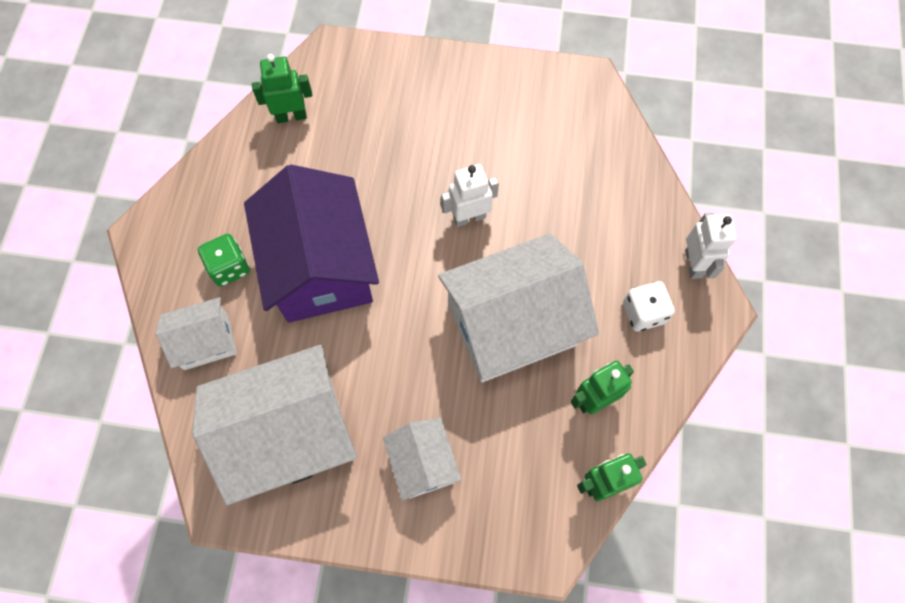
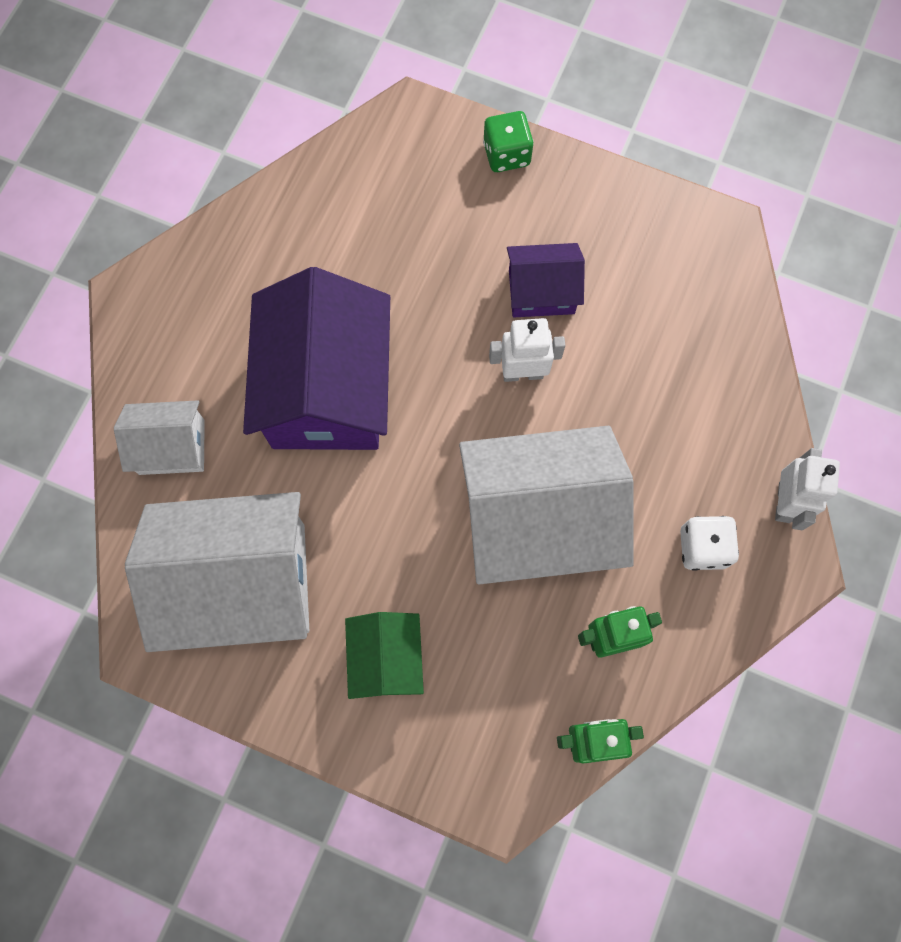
camera: 15 degrees right, 5 degrees up
(229, 267) = (220, 363): green dice -> green dice (506, 154)
(291, 116) = (339, 189): green robot -> none
(423, 463) = (386, 659): white house -> green house
(466, 154) = (541, 292): none -> purple house

